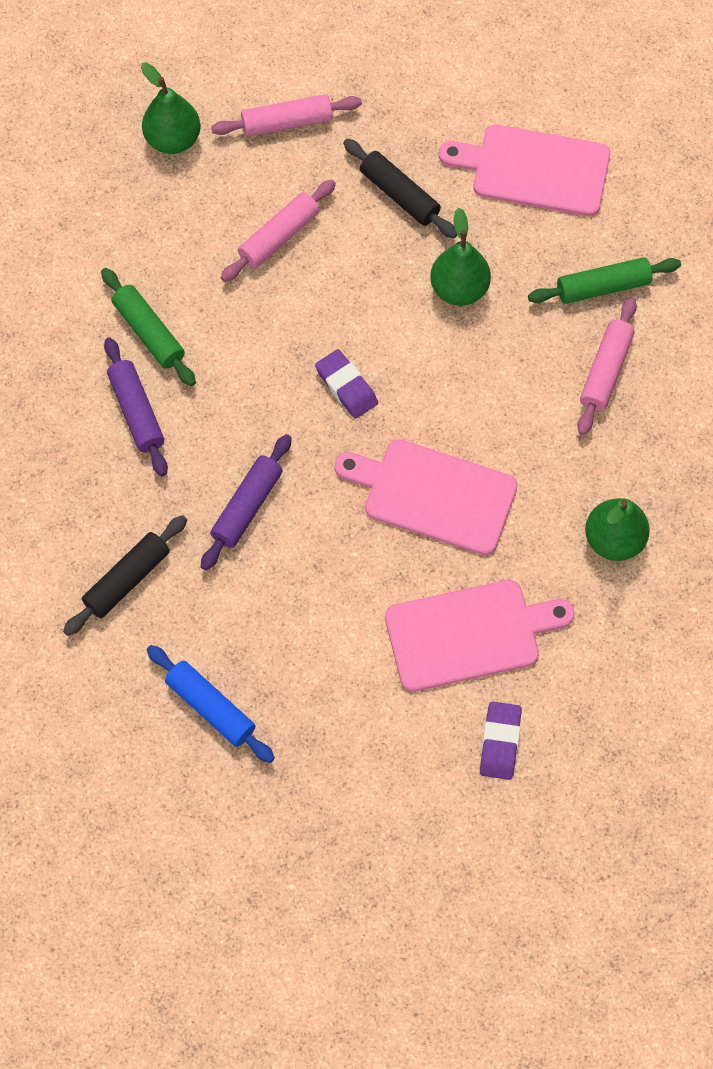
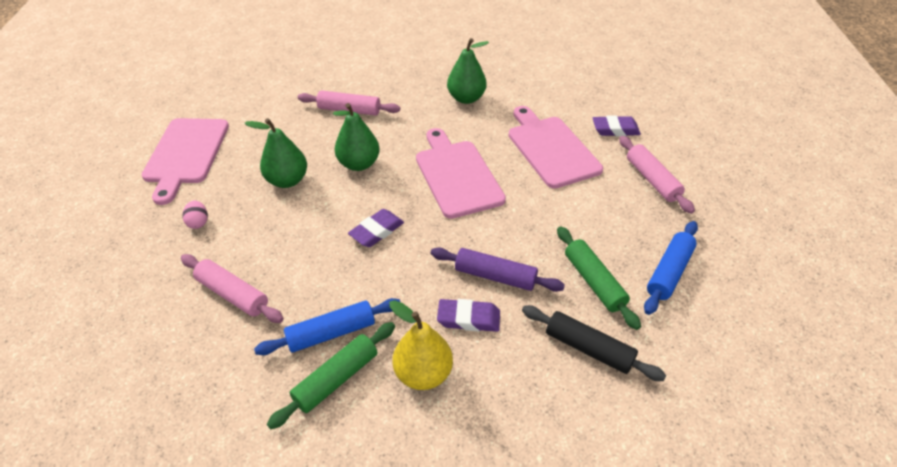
camera: 100 degrees left, 20 degrees down
(136, 412) = (423, 373): purple rolling pin -> yellow pear
(173, 140) = (105, 400): green pear -> green pear (359, 164)
(194, 467) = (468, 318): none -> purple eraser
(205, 331) = (331, 333): none -> blue rolling pin
(287, 123) = (107, 307): pink rolling pin -> pink rolling pin (652, 180)
(399, 195) = (198, 222): black rolling pin -> pink egg
(433, 495) = (457, 175): pink cutting board -> pink cutting board turned 150 degrees clockwise
(603, 287) = (286, 116): green rolling pin -> green rolling pin (594, 282)

